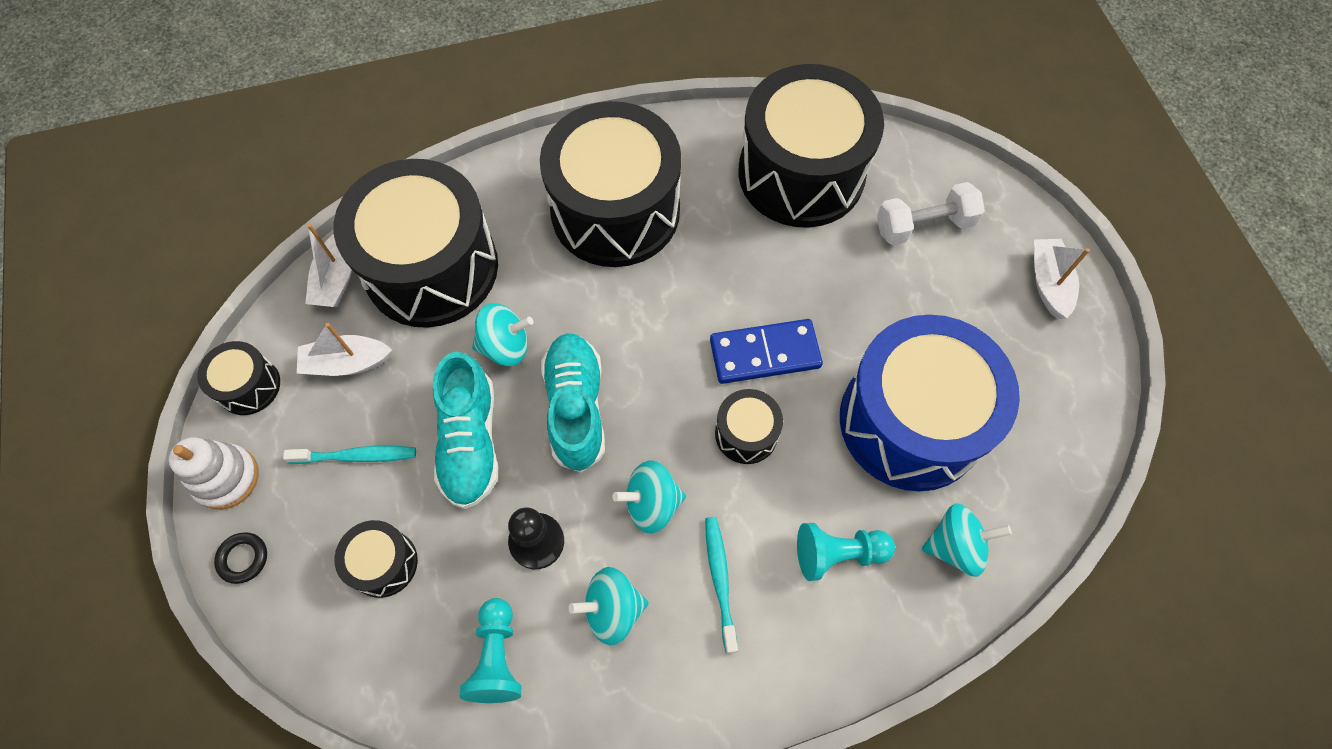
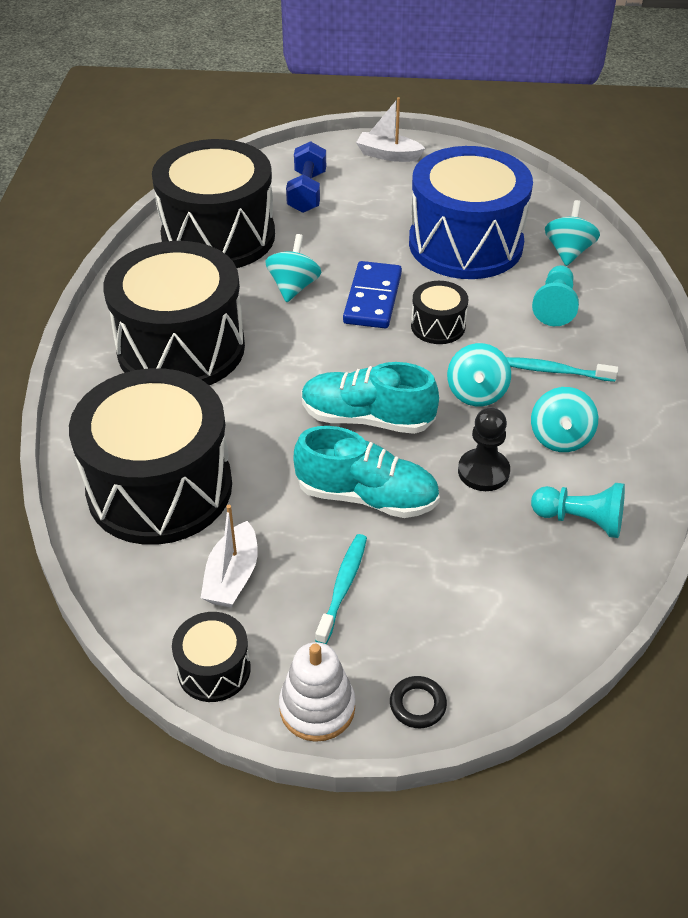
camera: 70 degrees left, 20 degrees down
(337, 278) = (124, 567): white boat -> none
(384, 563) = (465, 585): black drum -> none
(505, 346) = (280, 451): turquoise spinning top -> turquoise spinning top (294, 287)
(924, 225) = (307, 192): white dumbbell -> blue dumbbell

